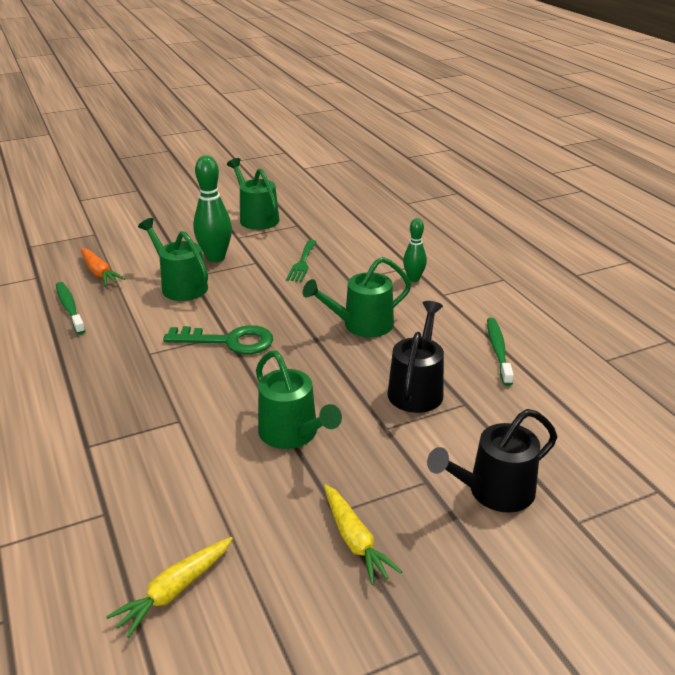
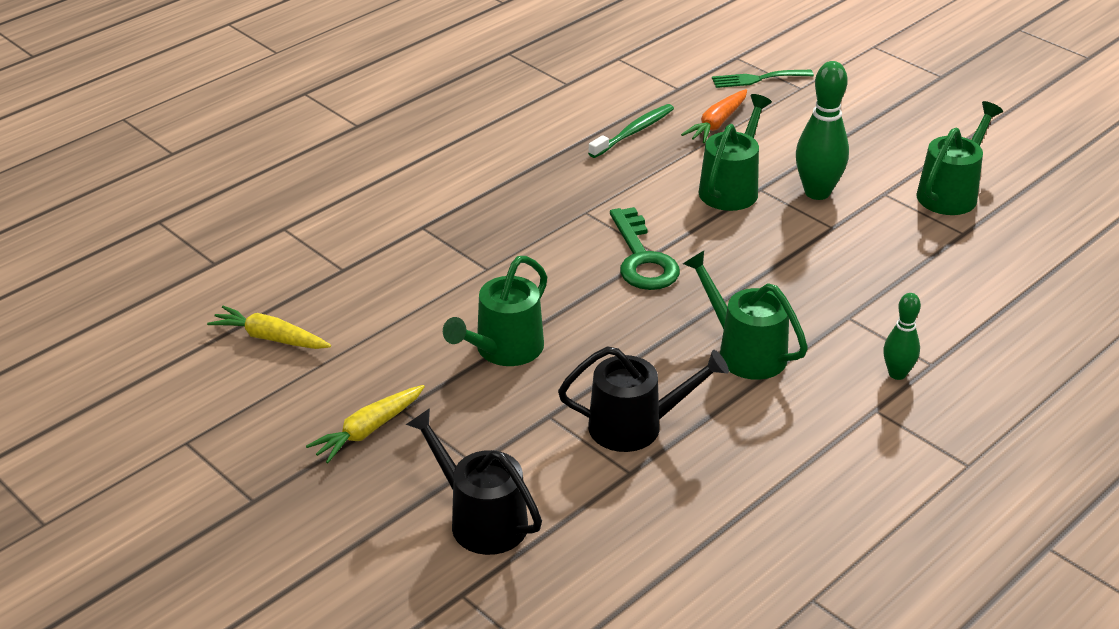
camera: 70 degrees right, 5 degrees up
(302, 263) = (860, 265): green fork -> green fork (757, 79)
(498, 350) = (765, 485): green toothbrush -> none

